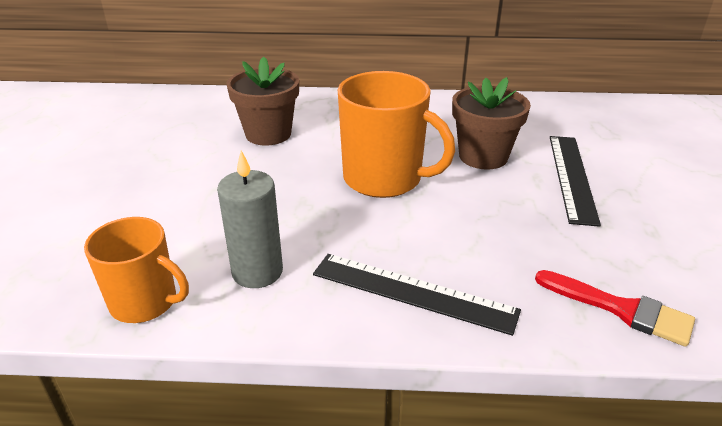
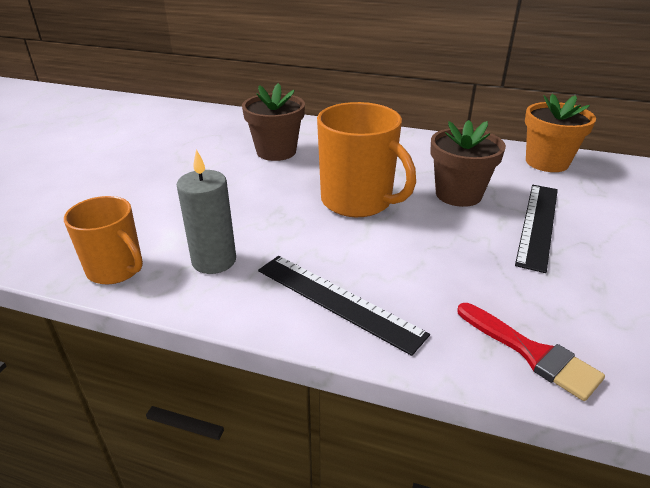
camera: 15 degrees right, 0 degrees up
(553, 110) = (547, 162): none -> orange flower pot

